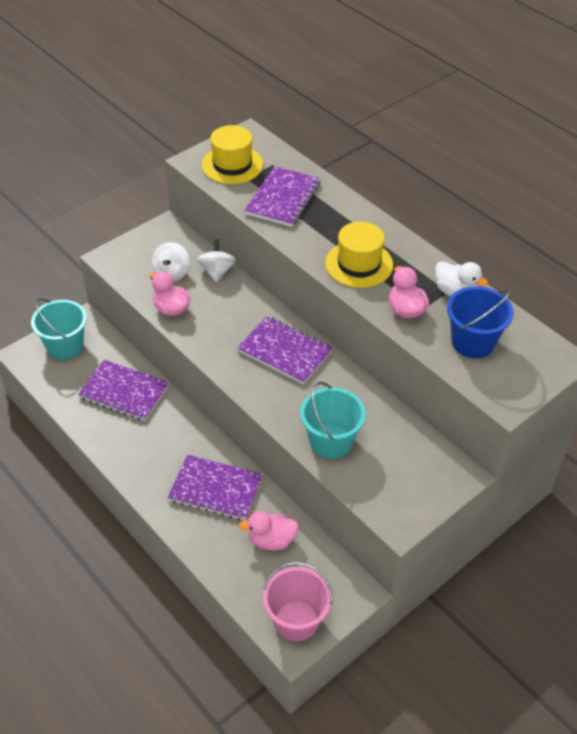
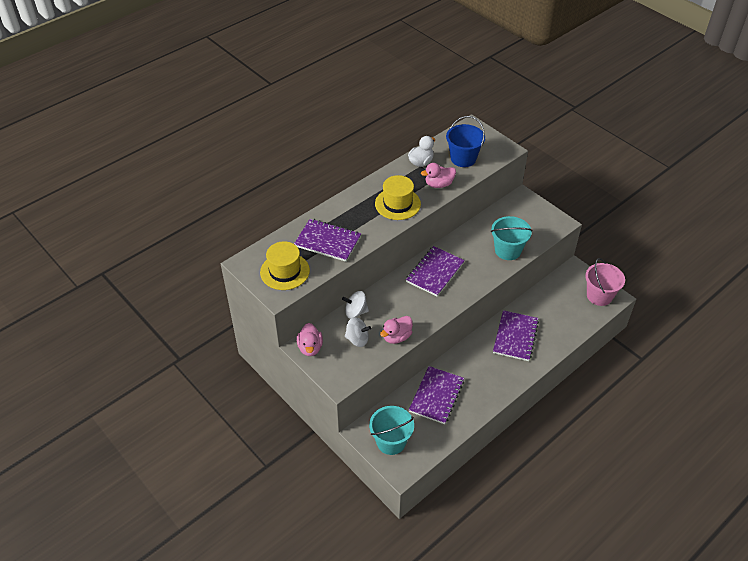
camera: 90 degrees left, 0 degrees up
(271, 540) = (548, 308): pink duck -> pink duck (310, 348)

